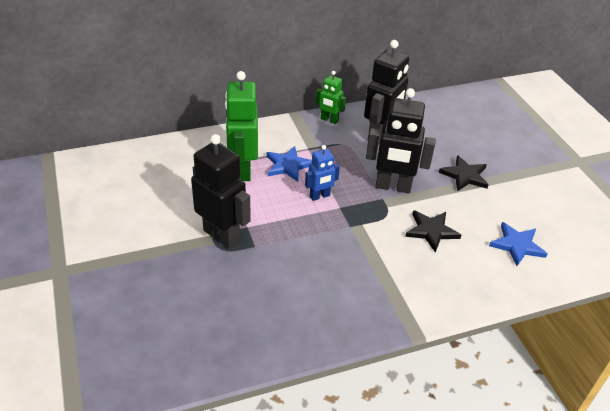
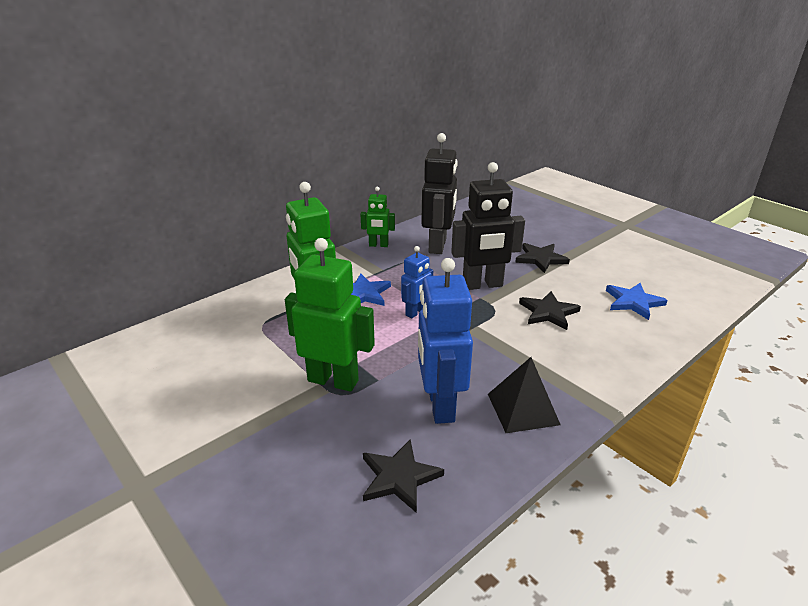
camera: 20 degrees left, 10 degrees down
(222, 236) = (333, 380): black robot -> green robot
(225, 326) = (399, 477): none -> black star
(287, 283) = (440, 405): none -> blue robot
(348, 307) = (522, 409): none -> black pyramid

